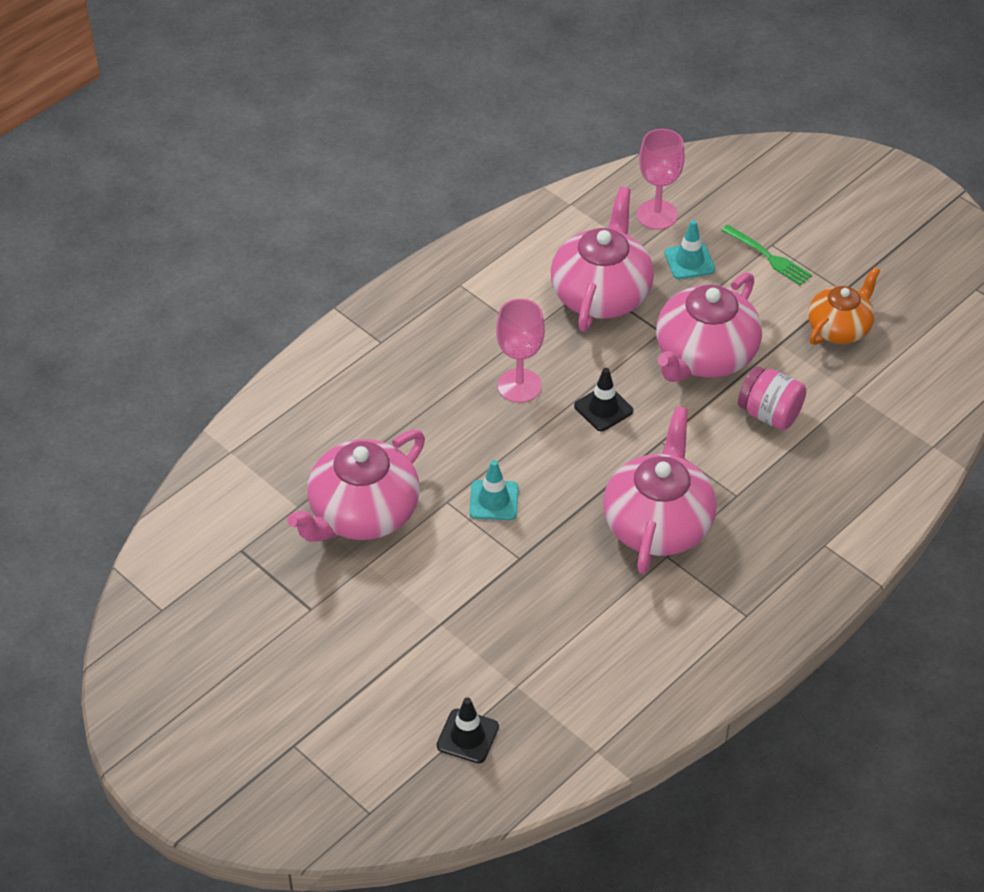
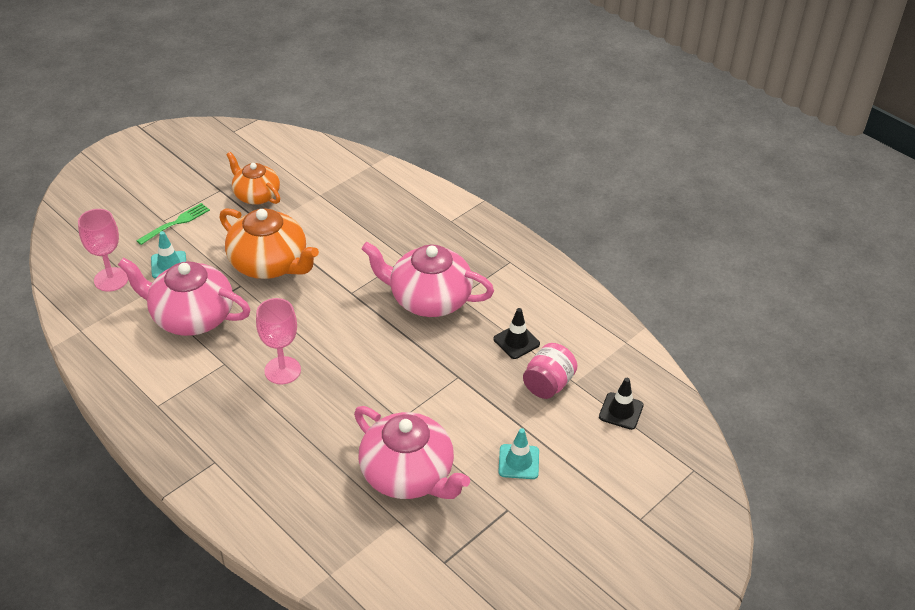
camera: 90 degrees left, 5 degrees down
(494, 500) = (401, 390): turquoise traffic cone -> turquoise traffic cone (518, 462)
(603, 408) = (314, 322): black traffic cone -> black traffic cone (516, 341)
(704, 355) = (270, 264): pink teapot -> orange teapot
(769, 414) = (332, 236): pink jar -> pink jar (548, 384)

